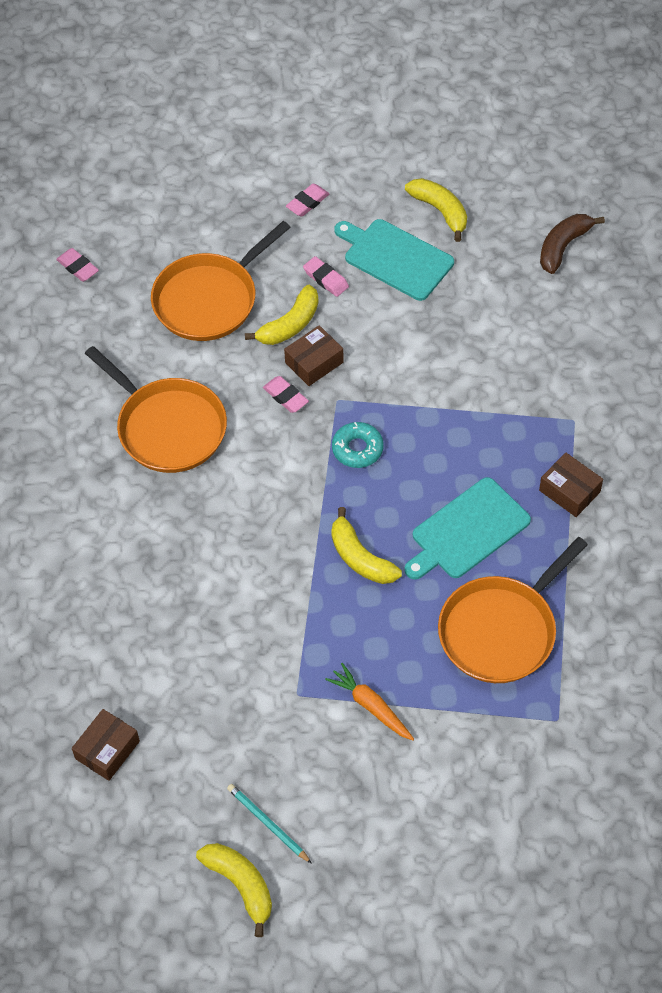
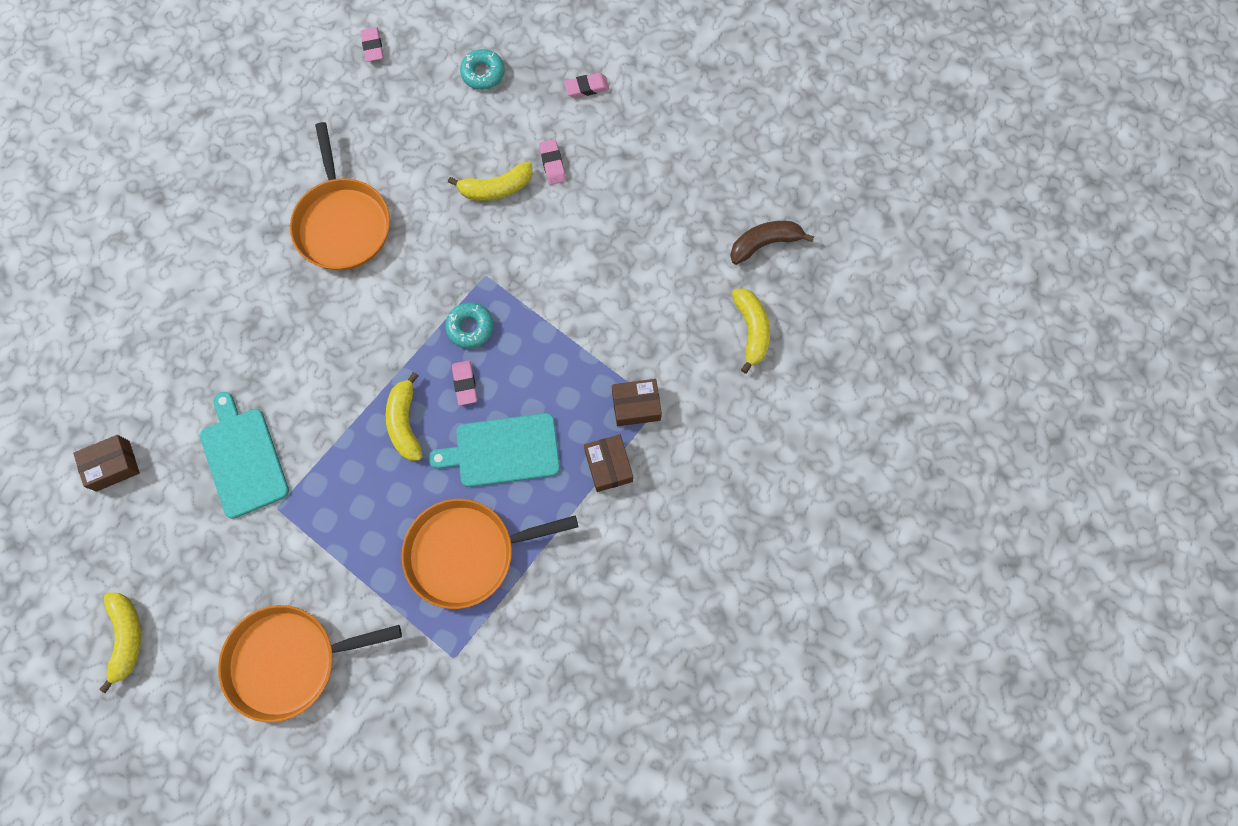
camera: 30 degrees right, 15 degrees up
(202, 238) = (483, 73): none -> turquoise donut
(209, 299) = (451, 131): orange pan -> orange pan (289, 661)
(267, 824) = (180, 601): turquoise pencil -> none
(285, 397) = (448, 249): pink eraser -> pink eraser (465, 384)
(314, 362) = (491, 232): brown box -> brown box (636, 406)
(371, 706) = (323, 553): orange carrot -> none
(395, 258) = (620, 176): turquoise cutting board -> turquoise cutting board (243, 458)
(440, 211) = (687, 154): yellow banana -> yellow banana (751, 330)

